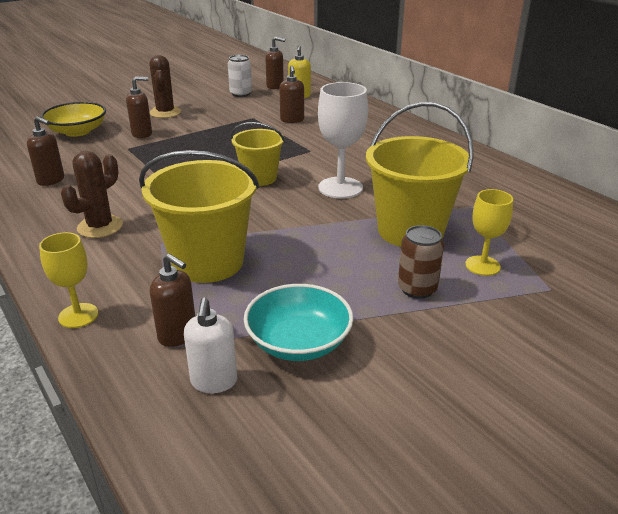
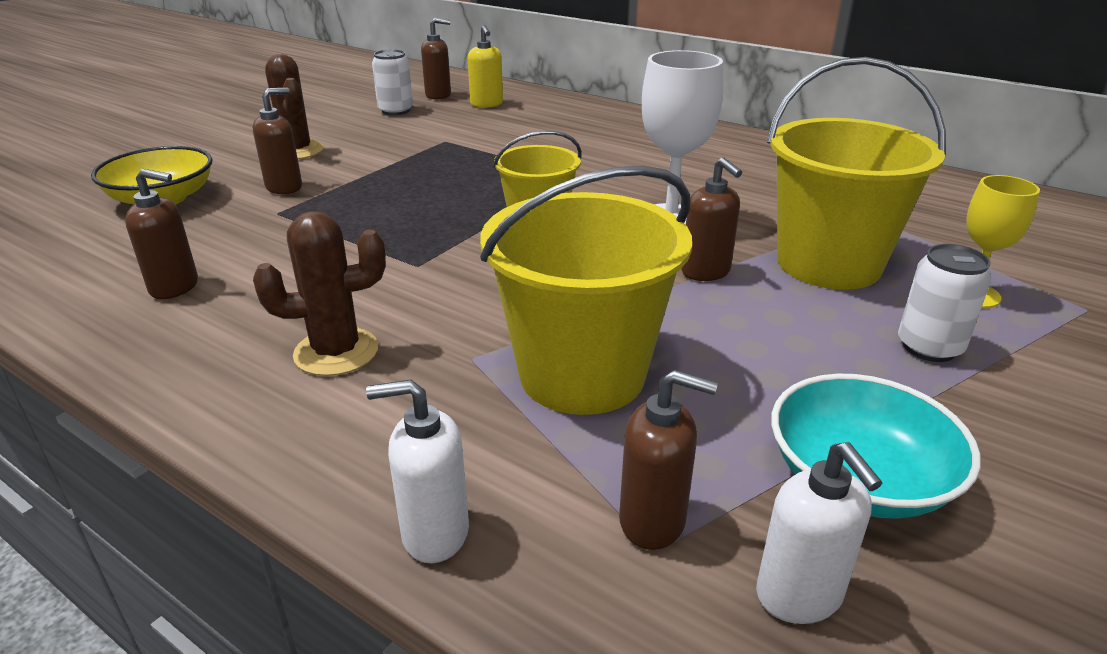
camera: 20 degrees left, 0 degrees up
(78, 315) = (434, 533): yellow goblet -> white soap dispenser
(100, 227) = (336, 352): brown cactus -> brown cactus turned 60 degrees clockwise
(292, 120) = (507, 137): brown soap dispenser -> brown soap dispenser (706, 272)
(417, 289) = (929, 347): brown can -> white can

